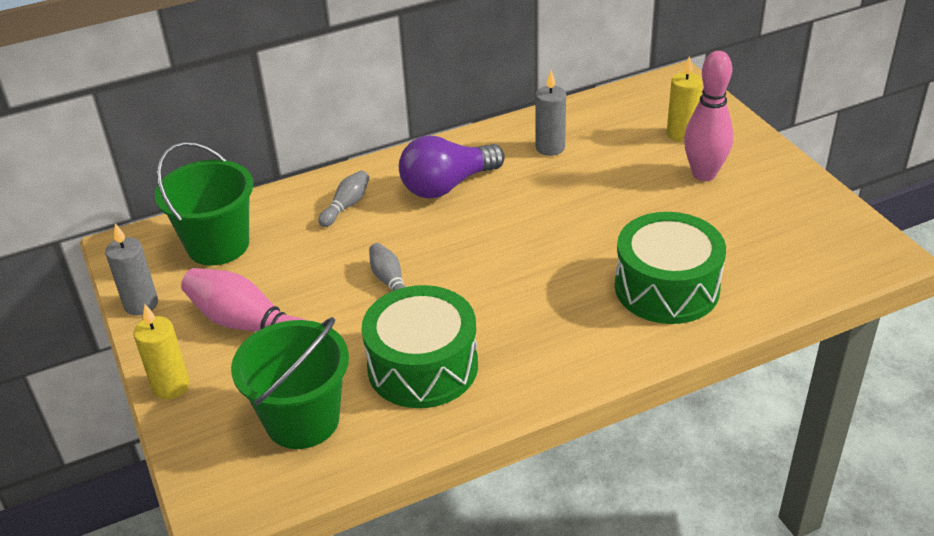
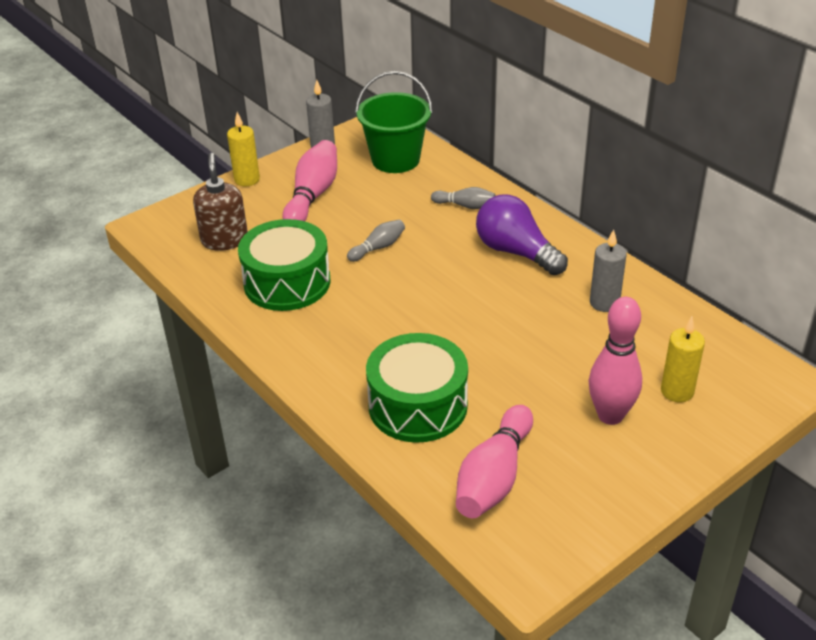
camera: 75 degrees right, 0 degrees up
(302, 420) = (224, 240): green bucket -> brown soap dispenser
(772, 253) = (494, 477): none -> pink bowling pin

